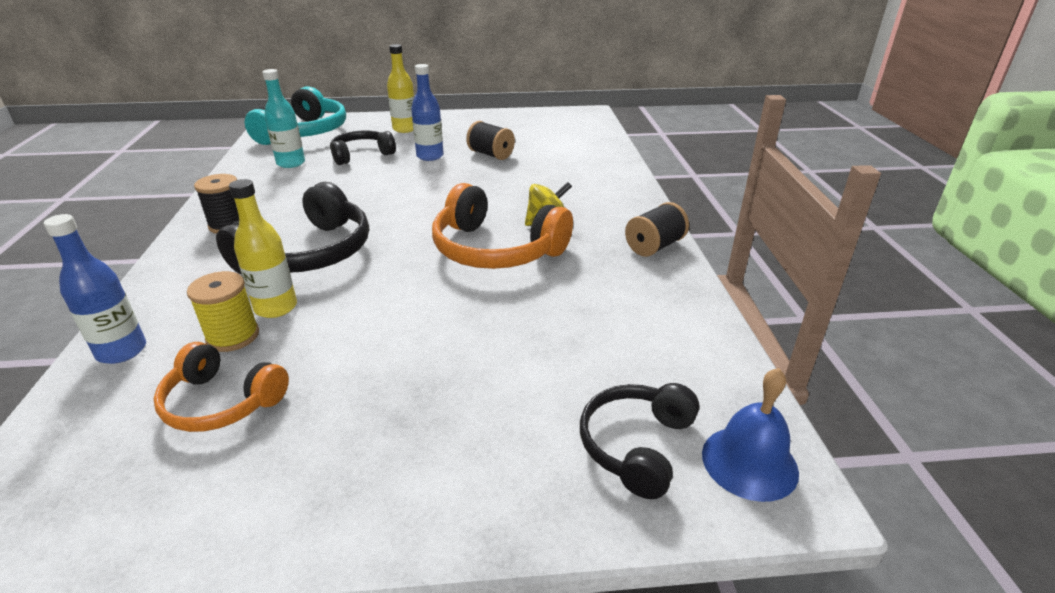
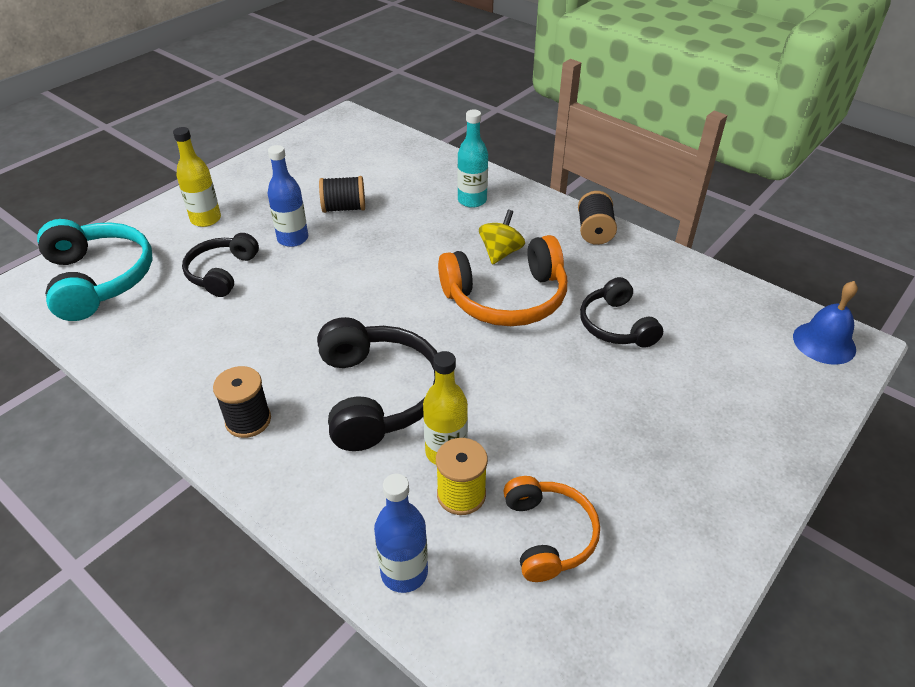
camera: 45 degrees left, 10 degrees up
(222, 402) = (548, 535): orange headphones -> orange headphones turned 75 degrees counterclockwise
(291, 163) = (165, 323): turquoise bottle -> turquoise bottle (472, 200)
(637, 445) = (776, 372): black headphones -> black headphones (616, 325)

